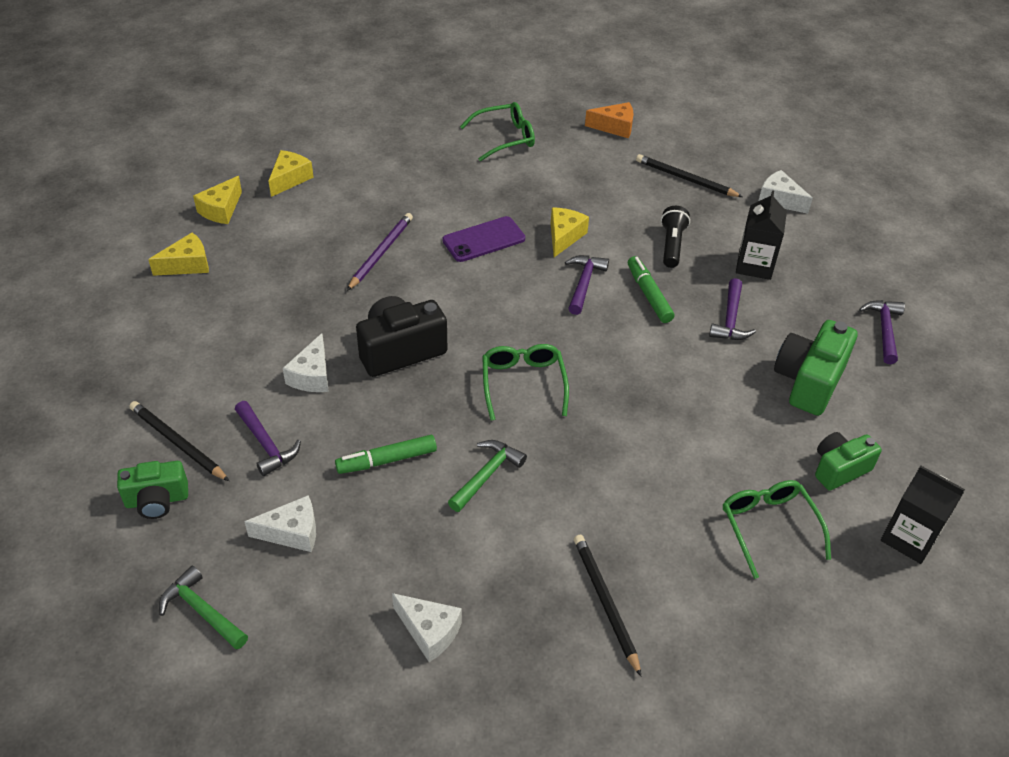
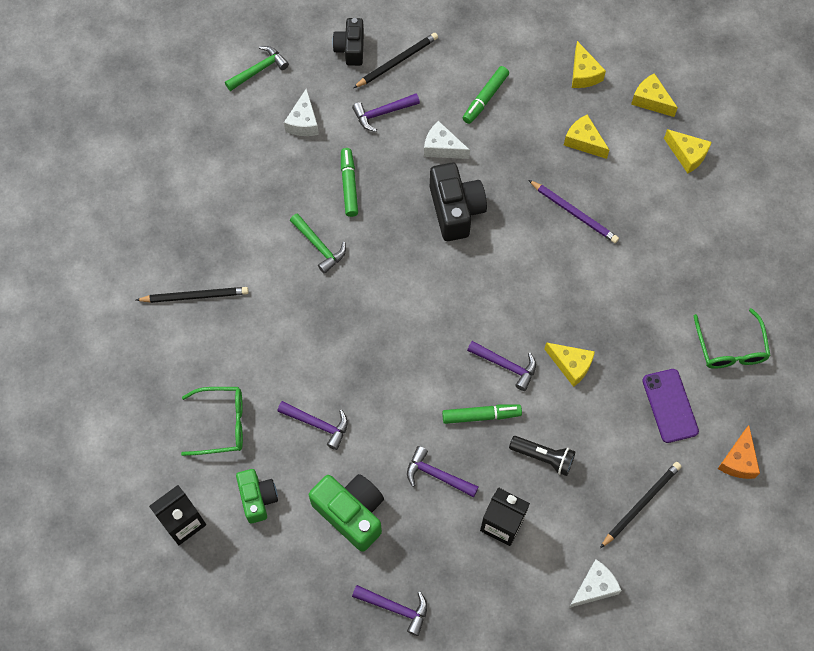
camera: 105 degrees right, 20 degrees up
(157, 500) = (350, 49): green camera -> black camera
(231, 345) = (485, 98): none -> green marker
(284, 255) = (583, 141): none -> yellow cheese
(429, 631) = (207, 189): white cheese -> none
(484, 240) = (578, 297): purple phone -> purple phone (670, 405)
(523, 384) = (400, 290): green glasses -> none
(723, 430) = (318, 424): none -> purple hammer

